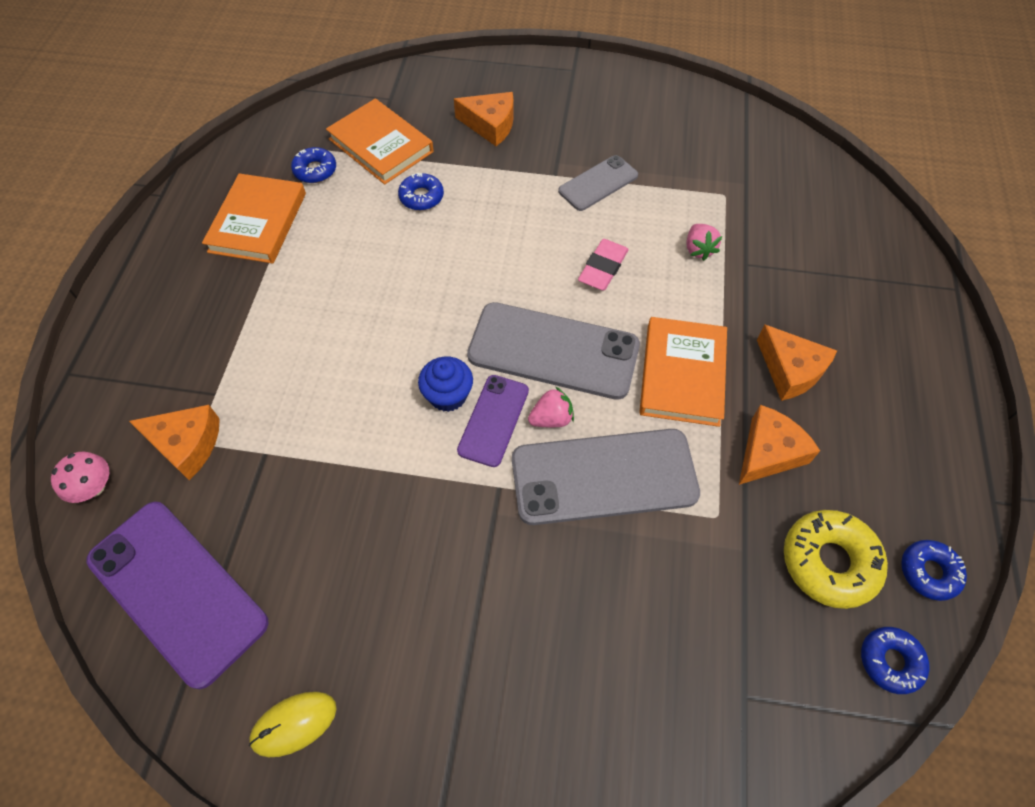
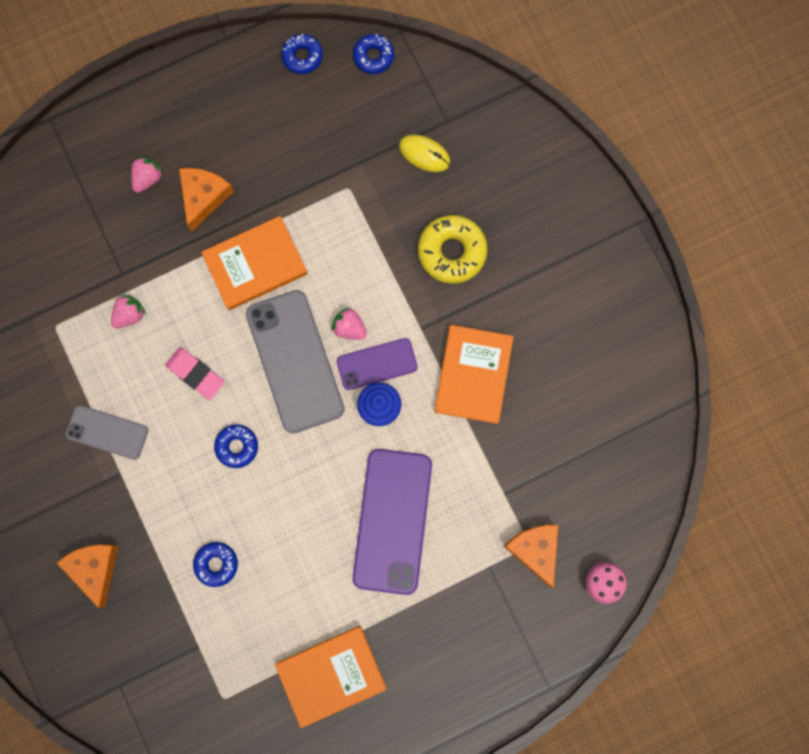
camera: 125 degrees left, 20 degrees up
(177, 591) = (617, 467): purple phone -> purple phone (392, 521)
(294, 724) = (630, 340): yellow mouse -> yellow mouse (424, 154)
(315, 170) = (247, 677): blue donut -> blue donut (237, 446)
(381, 145) = (181, 645): orange book -> orange book (473, 375)
(603, 268) = (195, 374): pink eraser -> pink eraser turned 45 degrees clockwise
(604, 476) = (368, 269): grey phone -> none
(768, 452) = (280, 180): orange cheese -> none
(829, 562) = (334, 112): yellow donut -> yellow donut (452, 252)
(841, 334) = (148, 178): none -> pink strawberry

